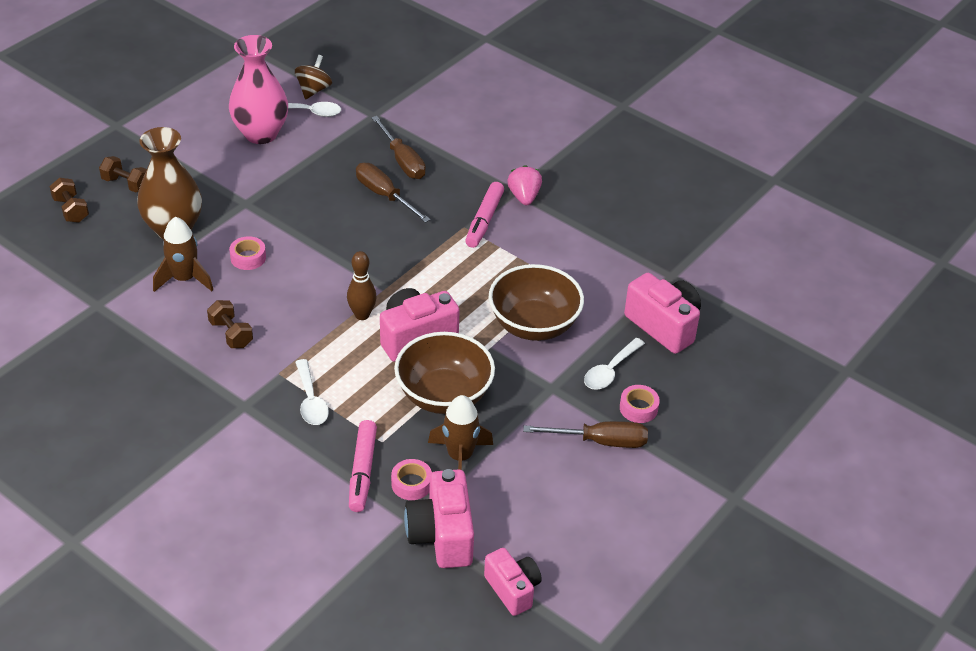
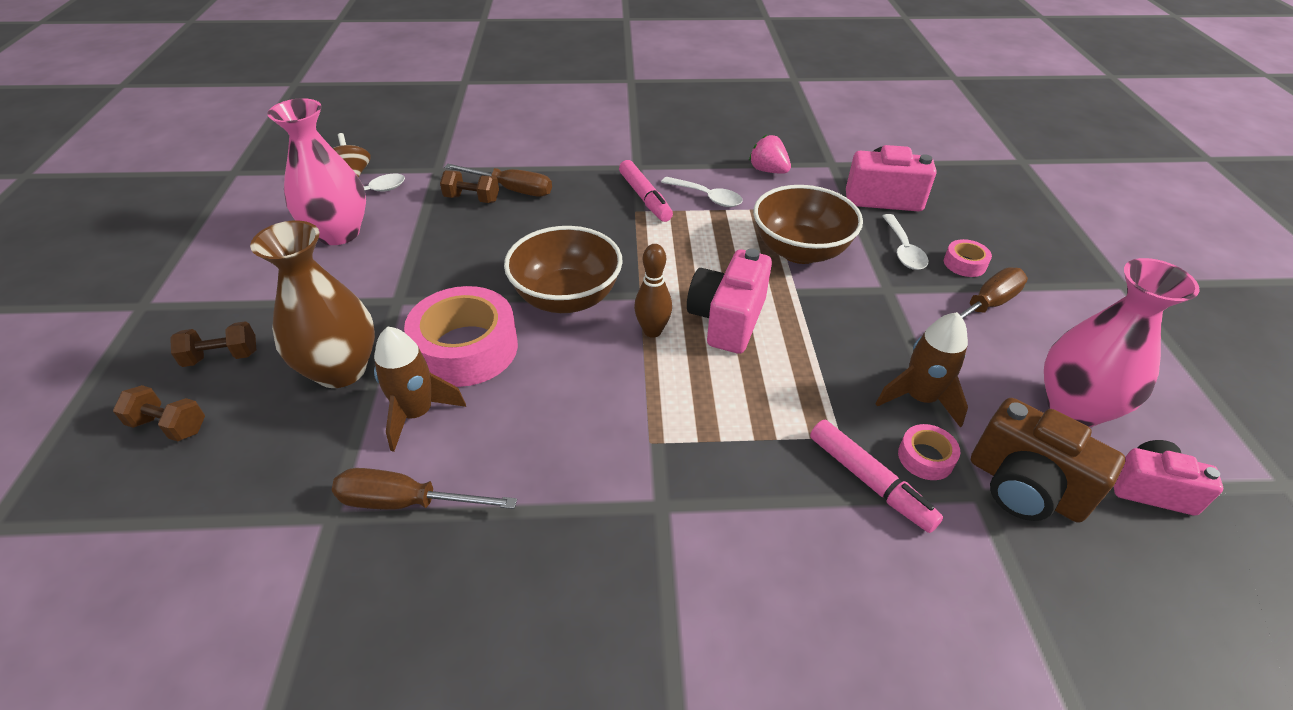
camera: 40 degrees left, 0 degrees up
(231, 334) = (545, 437): brown dumbbell -> brown dumbbell (472, 199)
(248, 258) = (466, 348): pink tape -> pink tape, size x2.18
(311, 400) = (720, 446): white spoon -> white spoon (707, 197)
(384, 195) = (532, 223): brown screwdriver -> brown screwdriver (406, 502)
(442, 535) = (1024, 487): pink camera -> brown camera
(444, 395) = (824, 353): brown bowl -> brown bowl (566, 297)
(524, 197) = (650, 166): pink strawberry -> pink strawberry (768, 171)
(546, 527) = (1073, 408): none -> pink vase

